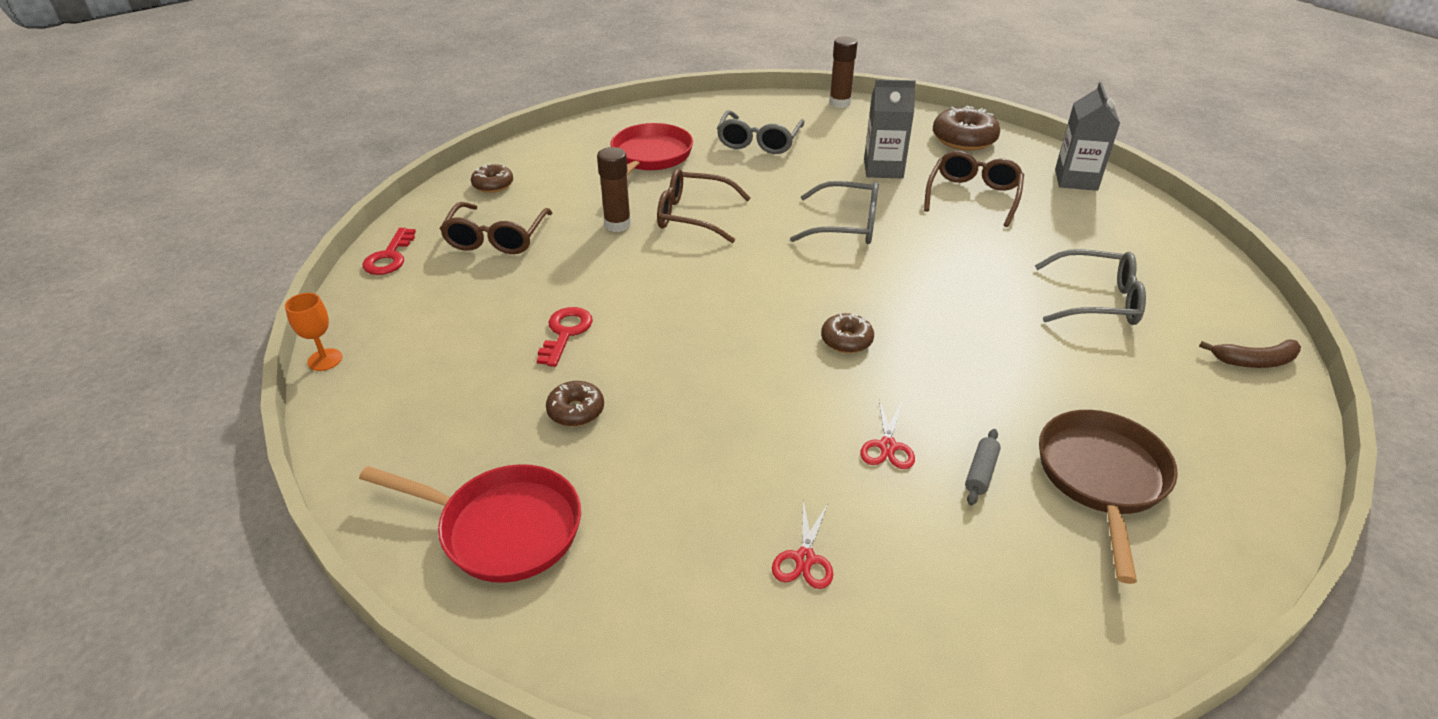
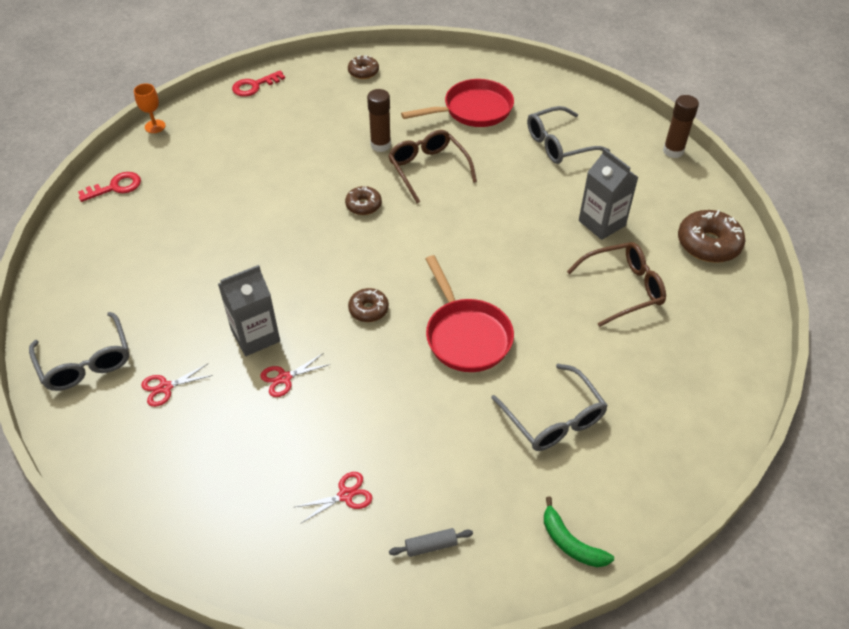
camera: 50 degrees right, 10 degrees up
(496, 238) = (313, 110): brown glasses -> none
(502, 528) = (97, 264): red pan -> red pan (466, 335)
(565, 333) = (257, 191): red key -> red key (115, 187)
(576, 411) = (199, 236): brown donut -> brown donut (363, 205)
(846, 225) = (501, 243): grey glasses -> grey glasses (86, 362)
(980, 472) = (299, 432): grey rolling pin -> grey rolling pin (431, 546)
(1076, 180) = (728, 337): grey carton -> grey carton (255, 336)
(1101, 479) = (345, 495): brown pan -> red scissors
(1254, 361) = (570, 543): brown banana -> green banana

